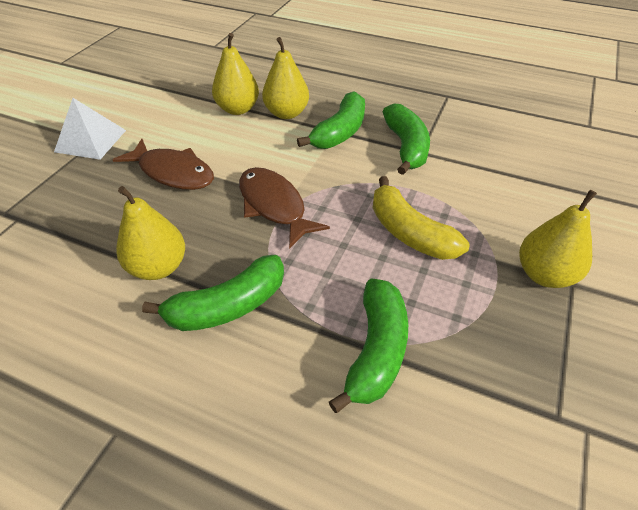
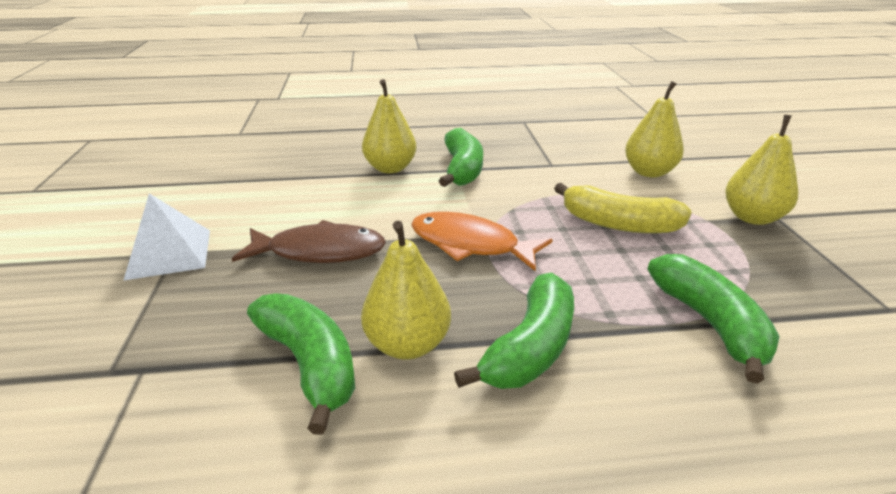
camera: 30 degrees left, 15 degrees down
(238, 109) = (332, 178): yellow pear -> yellow pear (649, 172)
(274, 206) = (470, 244): brown fish -> orange fish
(406, 147) = (535, 164): green banana -> green banana (309, 364)

